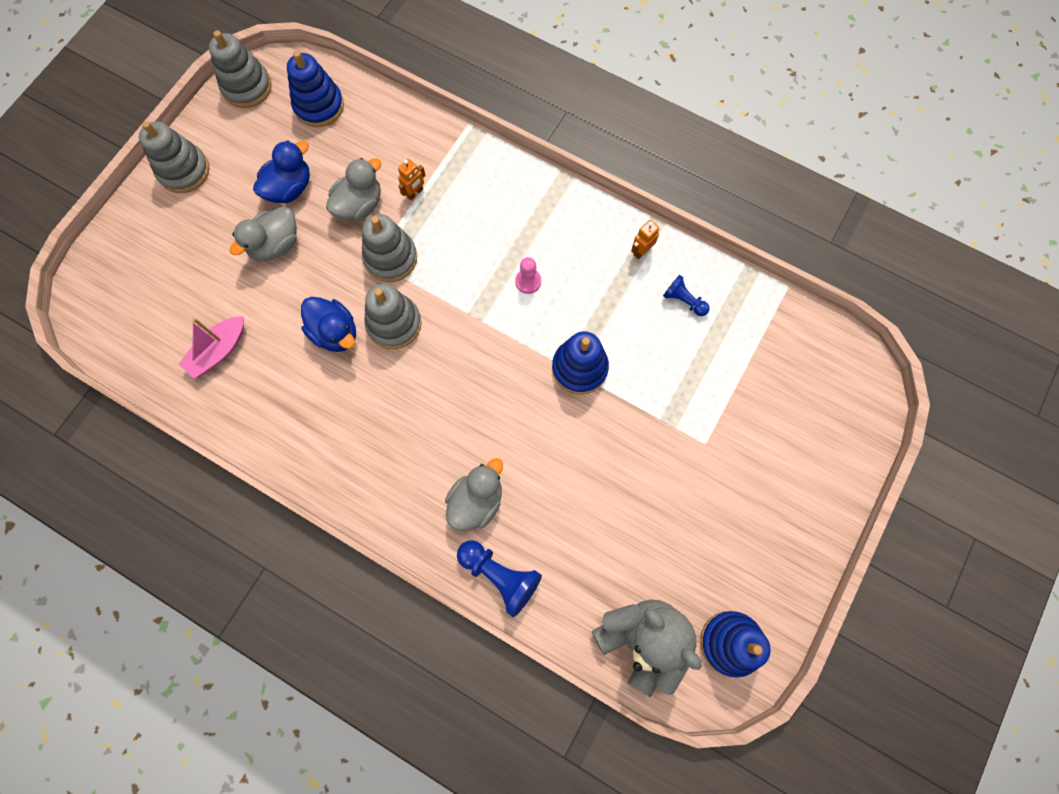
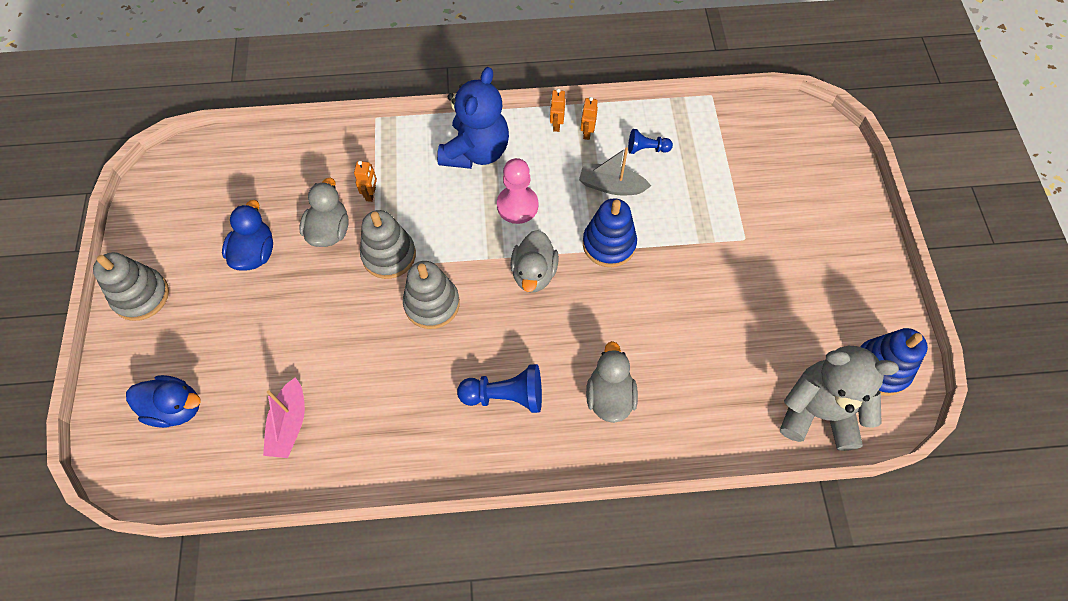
camera: 35 degrees left, 10 degrees down
(247, 87) = (152, 195): grey stacking toy -> none
(275, 245) = (277, 305): grey duck -> grey duck (534, 273)
(319, 106) = (232, 174): blue stacking toy -> none
(335, 333) = (386, 342): blue duck -> blue duck (175, 408)
(500, 575) = (674, 441): blue pawn -> blue pawn (505, 396)
(528, 281) = (517, 205): pink pawn -> pink pawn, size x1.65
(530, 208) = (476, 151): none -> blue teddy bear
(619, 226) = (556, 125): none -> orange robot
(624, 315) = (611, 186): none -> grey boat

